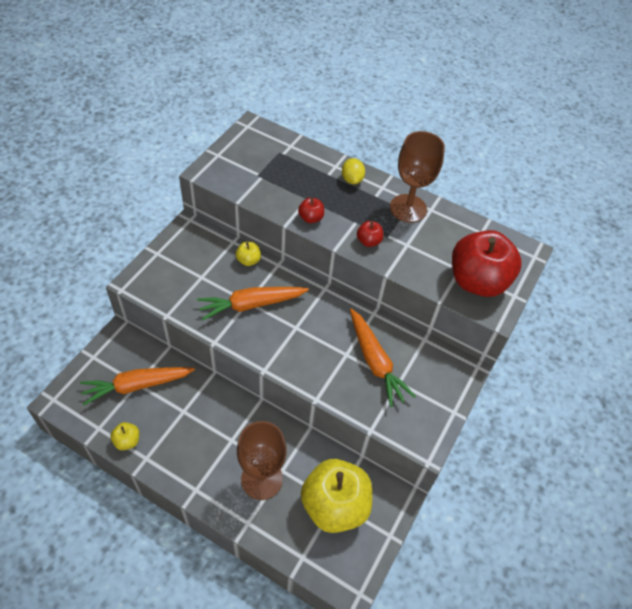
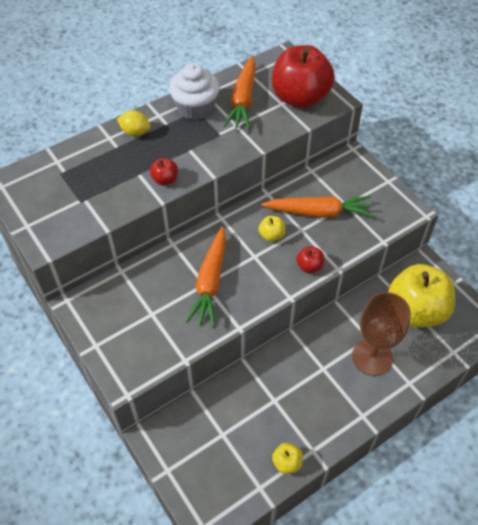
camera: 60 degrees left, 0 degrees up
(137, 386) = (225, 435): orange carrot -> orange carrot (243, 100)
(248, 260) = (154, 266): yellow apple -> yellow apple (271, 235)
(368, 241) = (218, 149): red apple -> red apple (309, 266)
(408, 208) = (195, 108): brown goblet -> white cupcake

